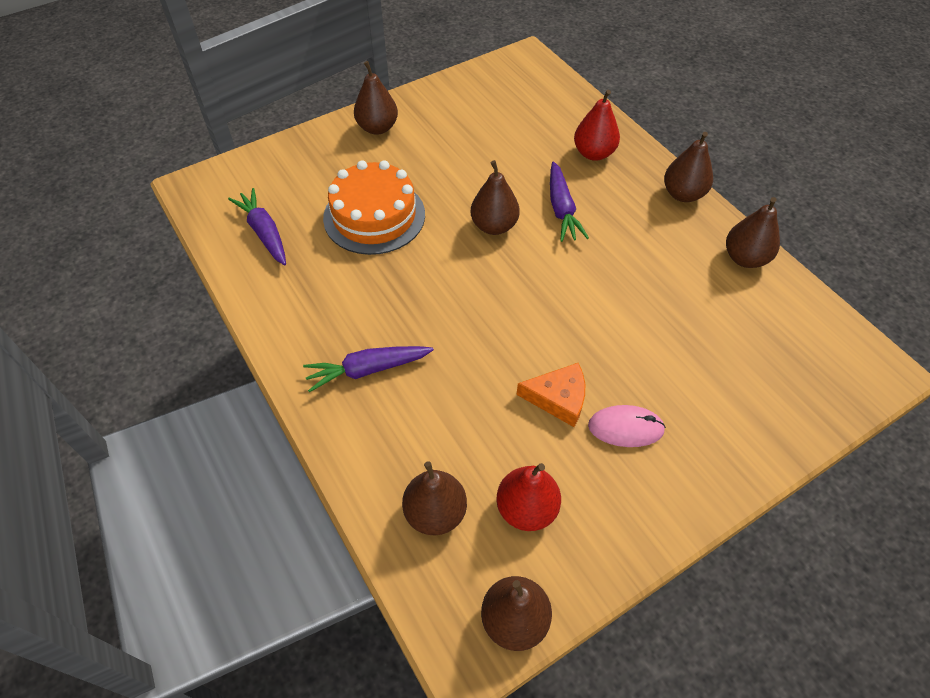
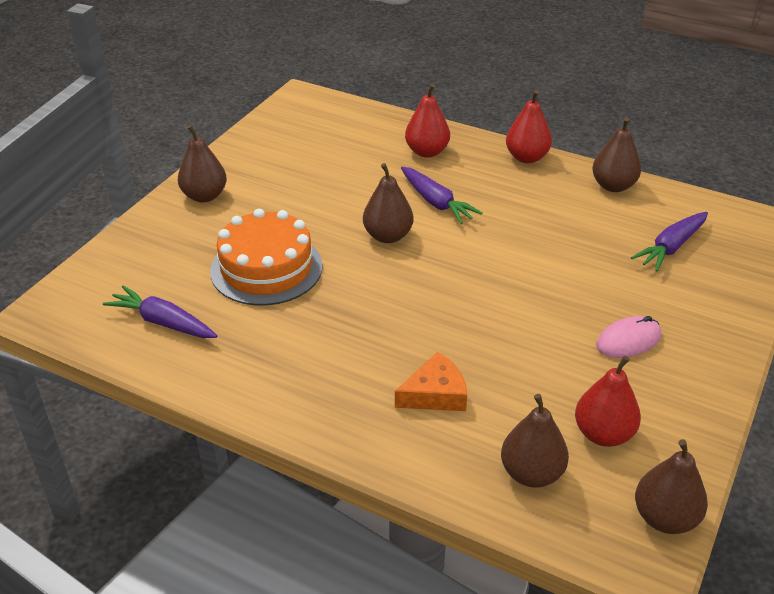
camera: 30 degrees left, 15 degrees down
(368, 370) = (371, 392): purple carrot -> purple carrot (671, 247)
(558, 398) = (557, 343): orange cheese -> orange cheese (435, 394)
(683, 194) = (526, 157): brown pear -> red pear

